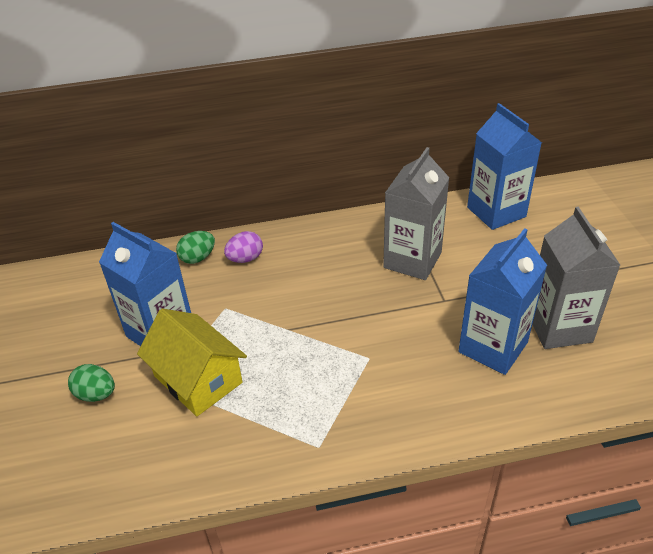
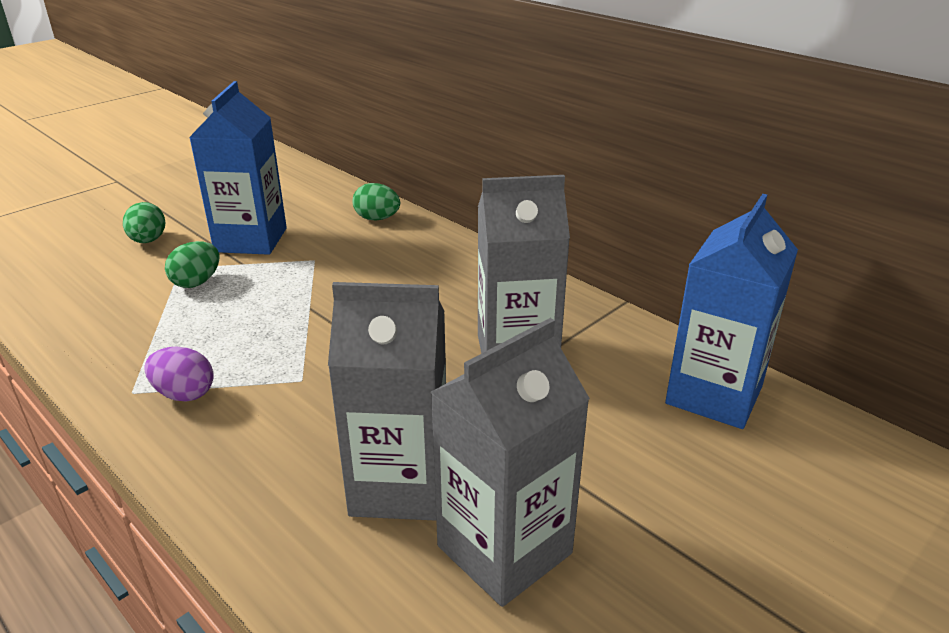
camera: 55 degrees right, 10 degrees down
(198, 379) = (197, 282): yellow house -> green egg
(245, 259) = (402, 243): purple egg -> purple egg (184, 394)
(493, 347) = (400, 485): blue carton -> grey carton

